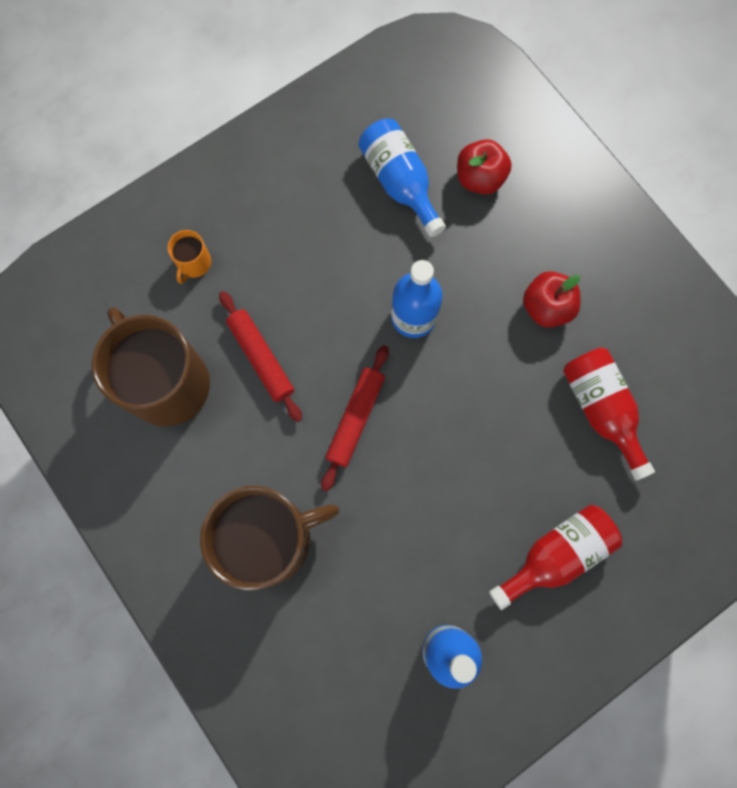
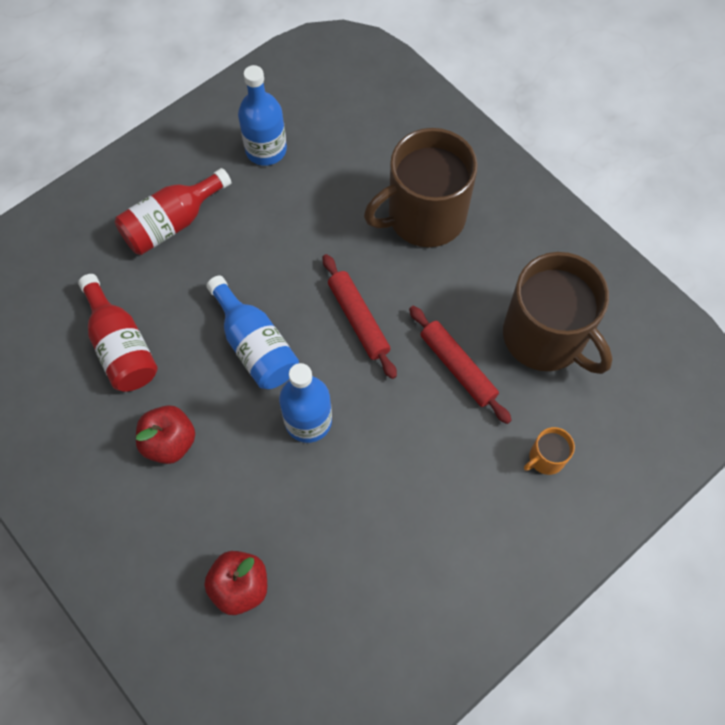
camera: 175 degrees right, 10 degrees down
(194, 263) = (545, 458): orange mug -> orange mug turned 135 degrees counterclockwise
(355, 418) = (359, 319): red rolling pin -> red rolling pin turned 45 degrees counterclockwise
(400, 183) = (332, 572): blue bottle -> blue bottle (255, 345)

